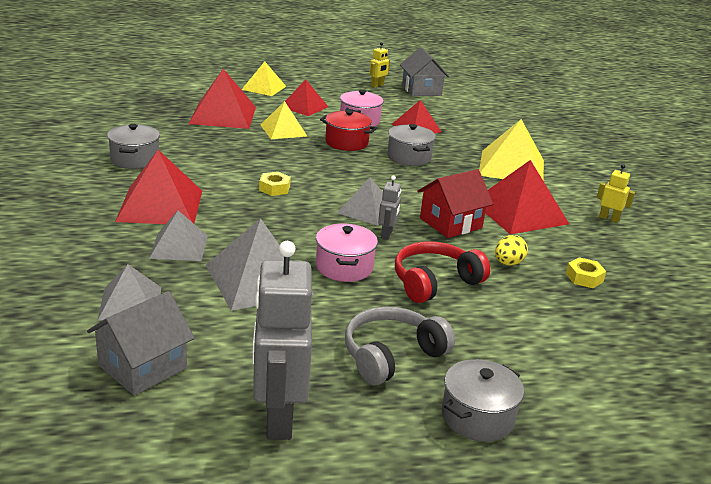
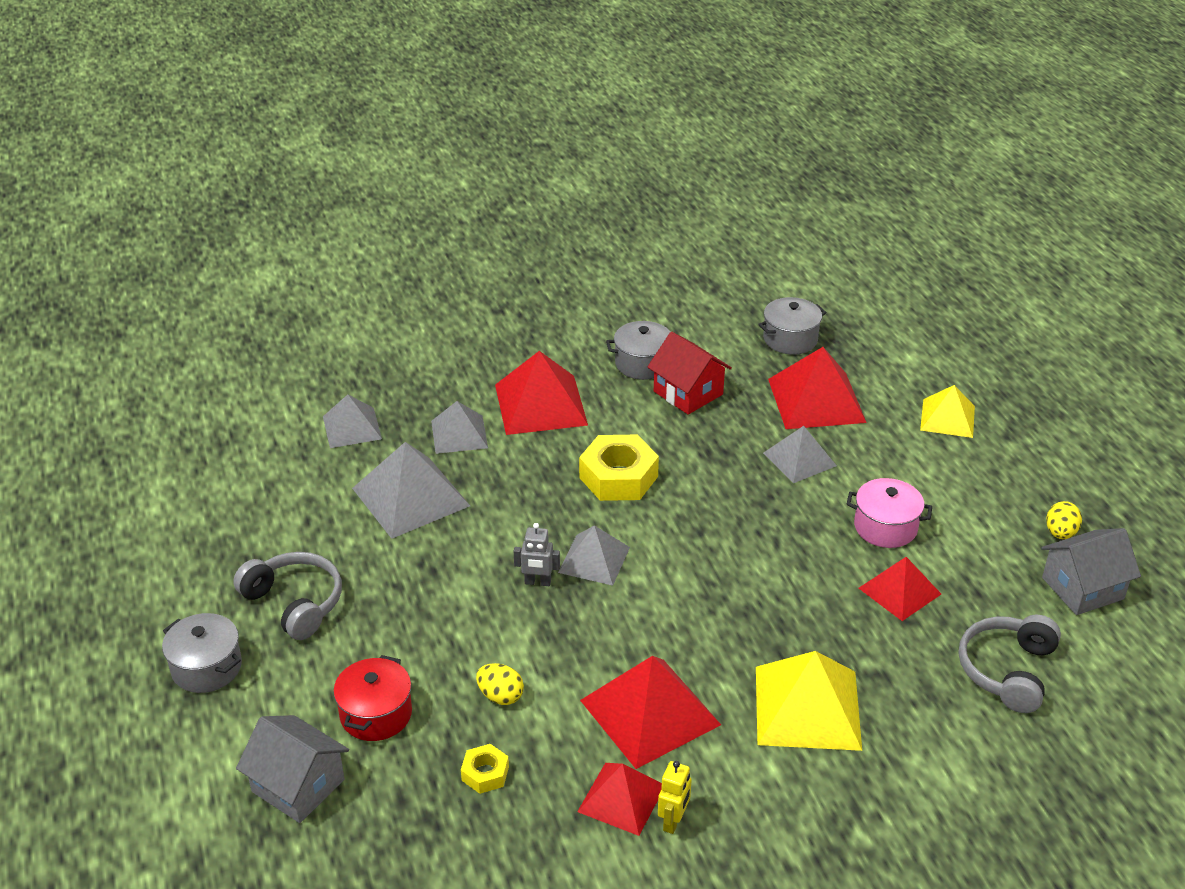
camera: 85 degrees right, 10 degrees up
(143, 367) = (261, 455): grey house -> grey house (298, 785)
(274, 188) = (618, 477): yellow nut -> yellow nut, size x1.96
(278, 417) = (201, 540): grey robot -> none
(283, 130) = (799, 459): yellow pyramid -> grey pyramid
(304, 106) = (901, 466): red pyramid -> red pyramid (622, 798)
(344, 267) = (451, 554): pink pot -> none
(346, 142) = (794, 522): red pot -> red pot (376, 714)
(377, 85) = (1060, 533): yellow robot -> yellow egg
(409, 157) = (778, 589): grey pot -> grey pot (790, 339)
(434, 282) = (439, 629): red headphones -> none
(450, 223) = (588, 639): red house -> red house (688, 393)
(481, 117) = (1007, 670): none -> grey headphones

